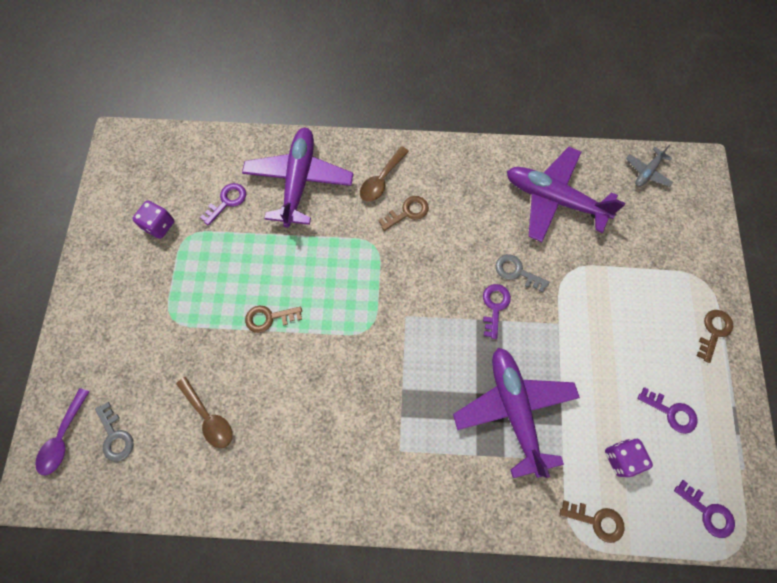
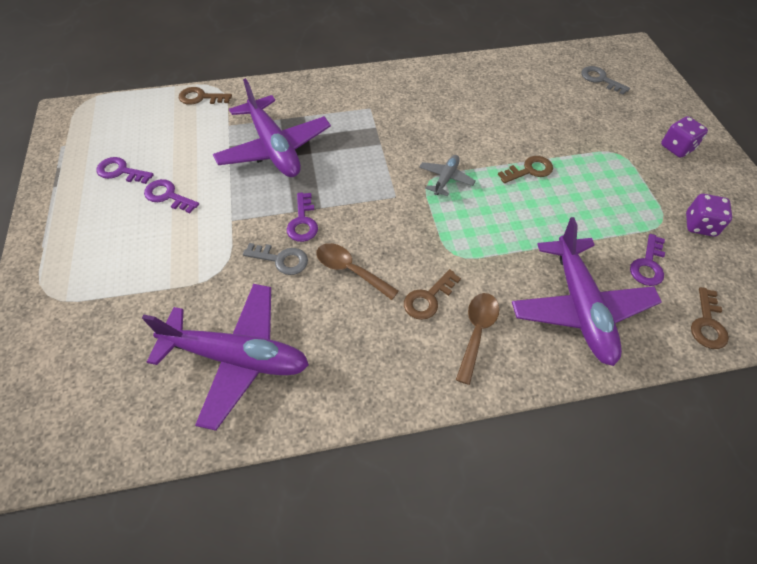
camera: 165 degrees right, 15 degrees down
(63, 437) = (638, 73): purple spoon -> none
(209, 417) = (536, 100): brown spoon -> brown spoon (350, 270)
(621, 458) = (175, 134): purple dice -> purple dice (677, 148)
(647, 172) = (90, 433): grey plane -> grey plane (445, 179)
(708, 512) = (104, 116): purple key -> purple key (168, 196)
(713, 331) = (54, 245): brown key -> brown key (707, 324)

